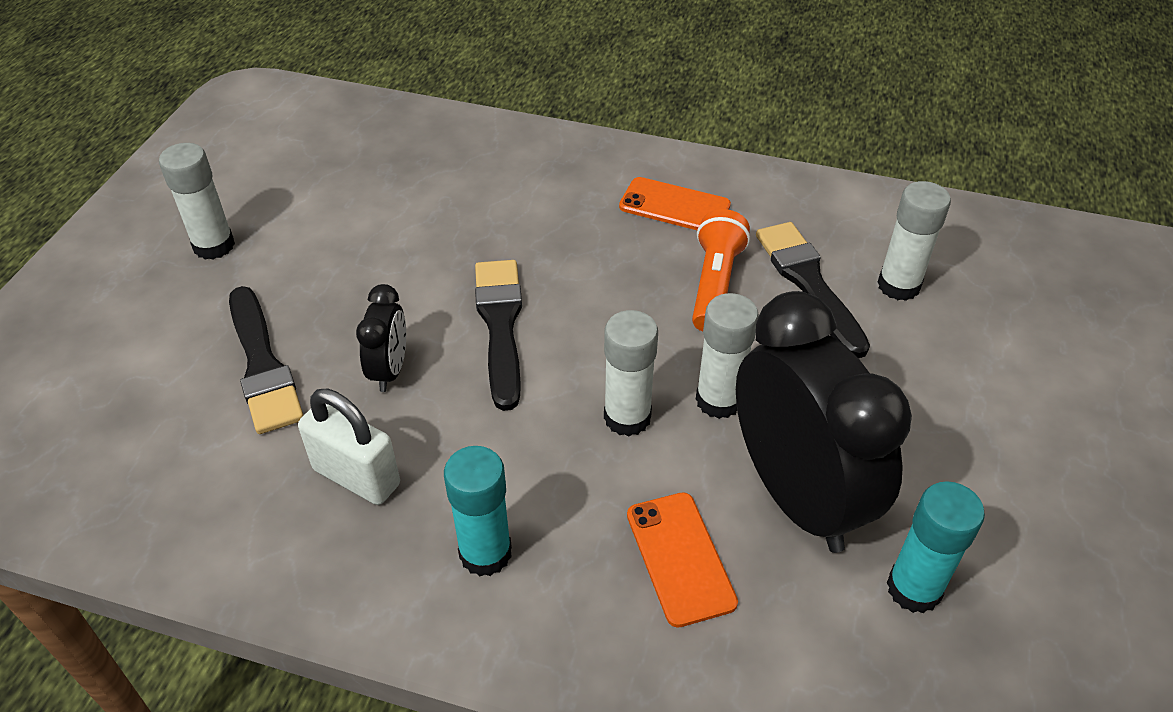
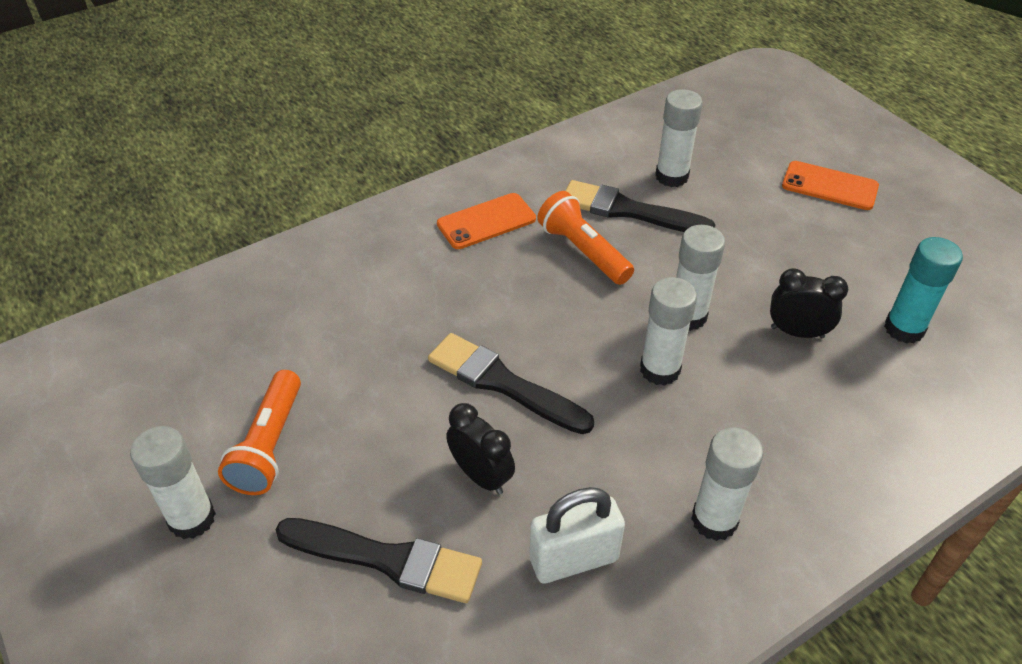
camera: 50 degrees left, 0 degrees up
(311, 239) = (269, 445): none -> orange flashlight
(485, 553) = (714, 520): turquoise glue stick -> white glue stick
(680, 558) = (801, 418): orange phone -> orange phone (829, 186)
(797, 496) = (797, 332): black clock -> black clock, size x0.46

